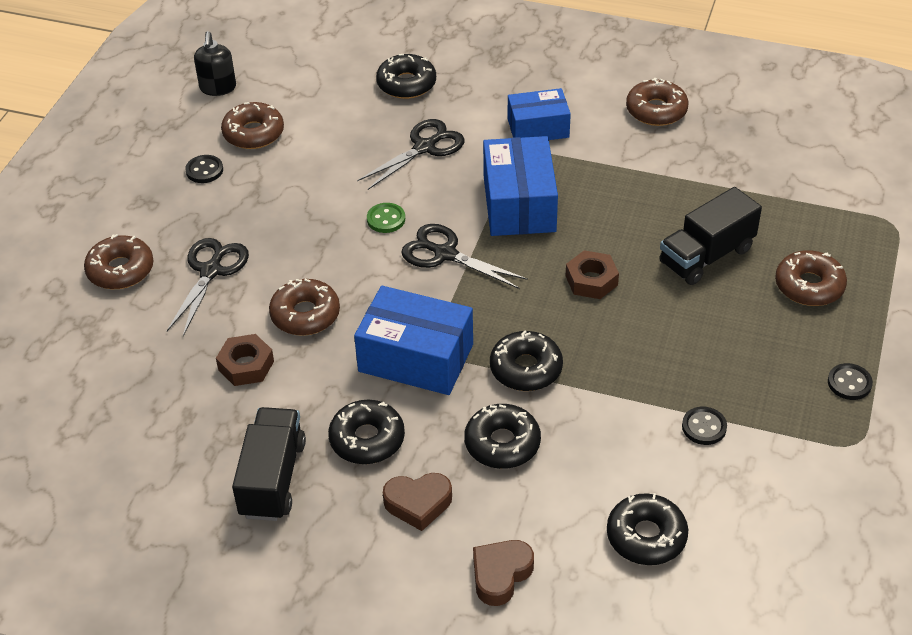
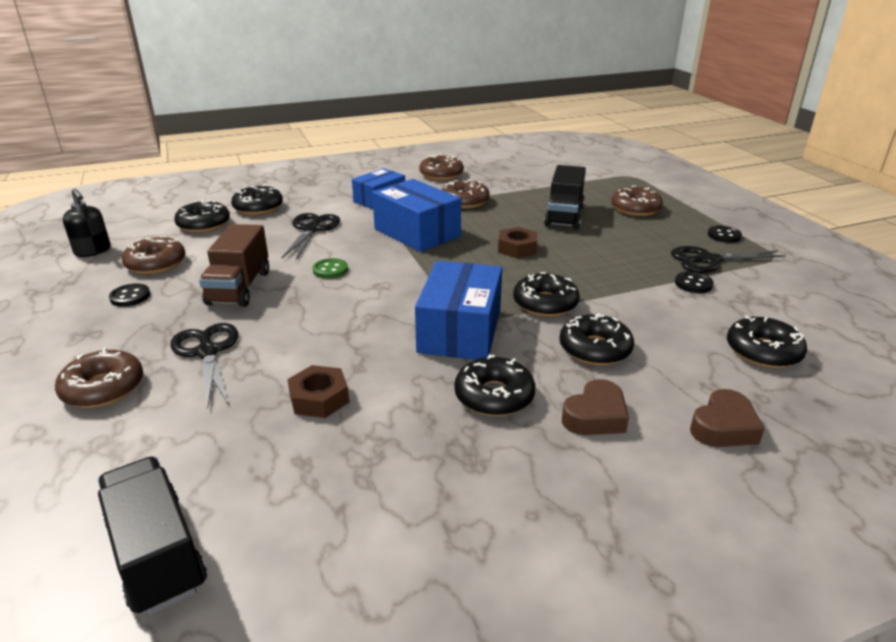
camera: 40 degrees left, 15 degrees down
(272, 479) = (451, 467): black truck -> black truck (157, 554)
(293, 203) = (239, 287): none -> brown truck
(305, 315) = (333, 344): brown donut -> brown donut (465, 201)
(335, 90) = (204, 224): none -> black donut
(416, 357) = (460, 331): blue box -> blue box turned 60 degrees counterclockwise
(445, 254) = (401, 271): black scissors -> black scissors (709, 260)
(500, 575) = (723, 427): brown heart -> brown heart turned 135 degrees counterclockwise

